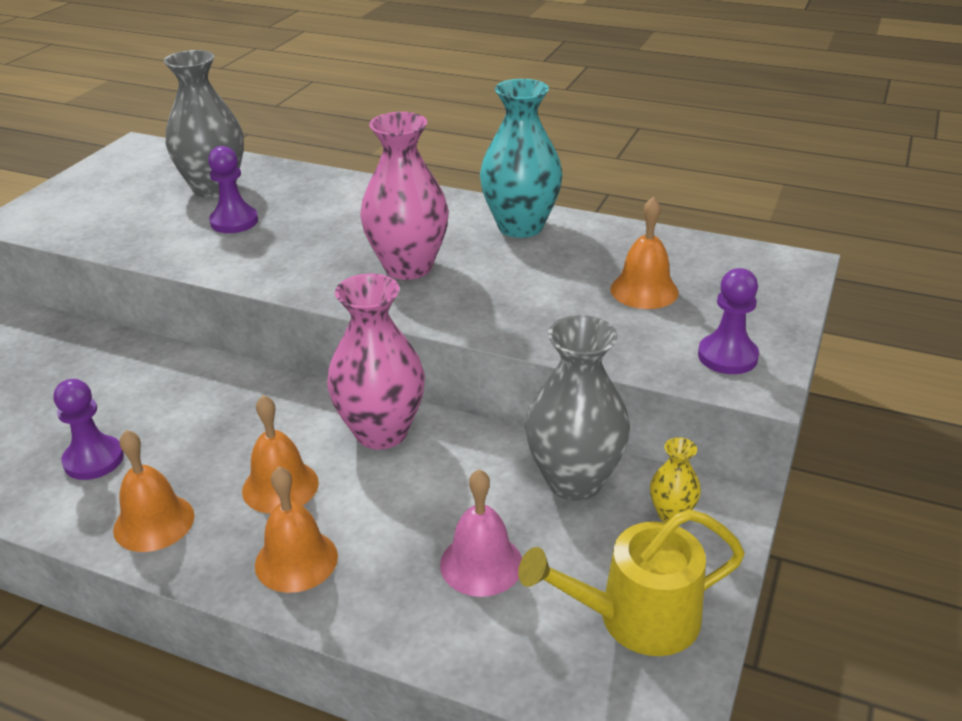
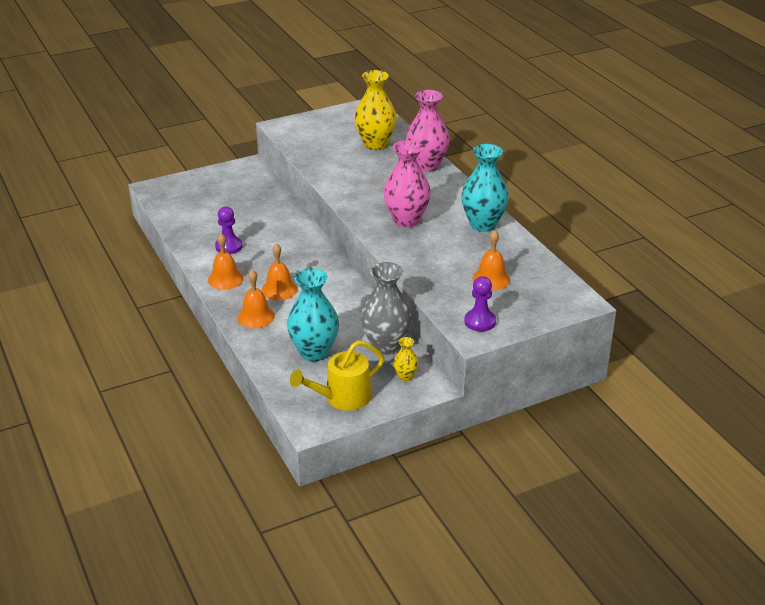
camera: 40 degrees right, 0 degrees up
(214, 188) = (375, 144): grey vase -> yellow vase
(234, 221) = (363, 165): purple pawn -> none
(381, 432) = (338, 289): pink vase -> pink vase (427, 166)
(481, 564) = (314, 352): pink bell -> turquoise vase
(636, 618) = (342, 398): yellow watering can -> yellow watering can turned 60 degrees counterclockwise

